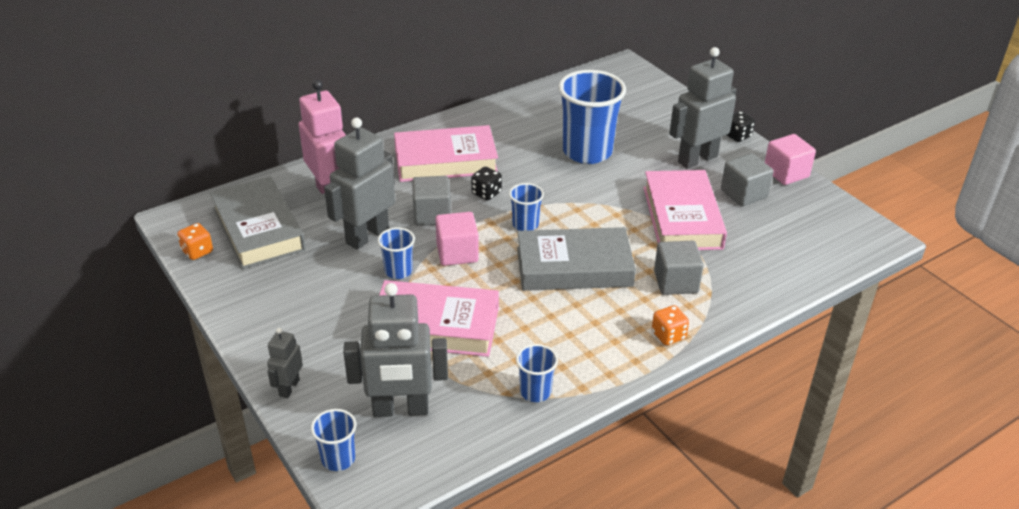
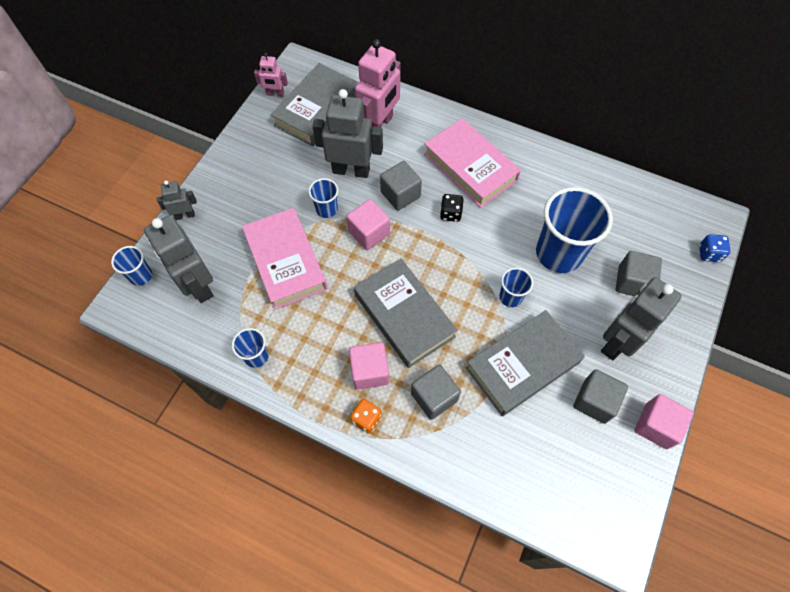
camera: 60 degrees right, 25 degrees up
(197, 251) = (275, 94): orange dice -> pink robot
(525, 225) = (431, 258): blue cup -> blue cup (510, 297)
(617, 313) = (369, 371): none -> pink cube
(648, 128) = (632, 282): none -> grey cube
(653, 82) = (709, 253): none -> blue dice
(682, 217) = (522, 365): pink book -> grey book
(697, 159) = (617, 341): grey robot -> grey robot turned 75 degrees counterclockwise
(737, 136) = (682, 360): black dice -> none

